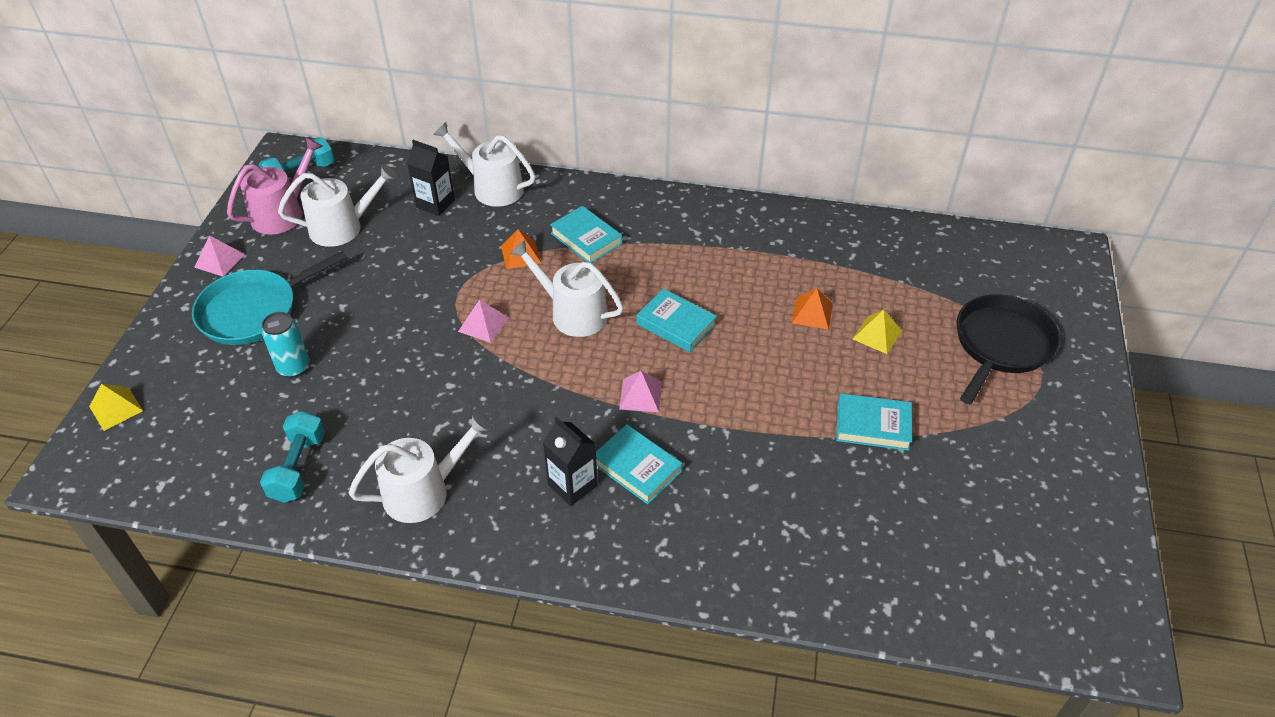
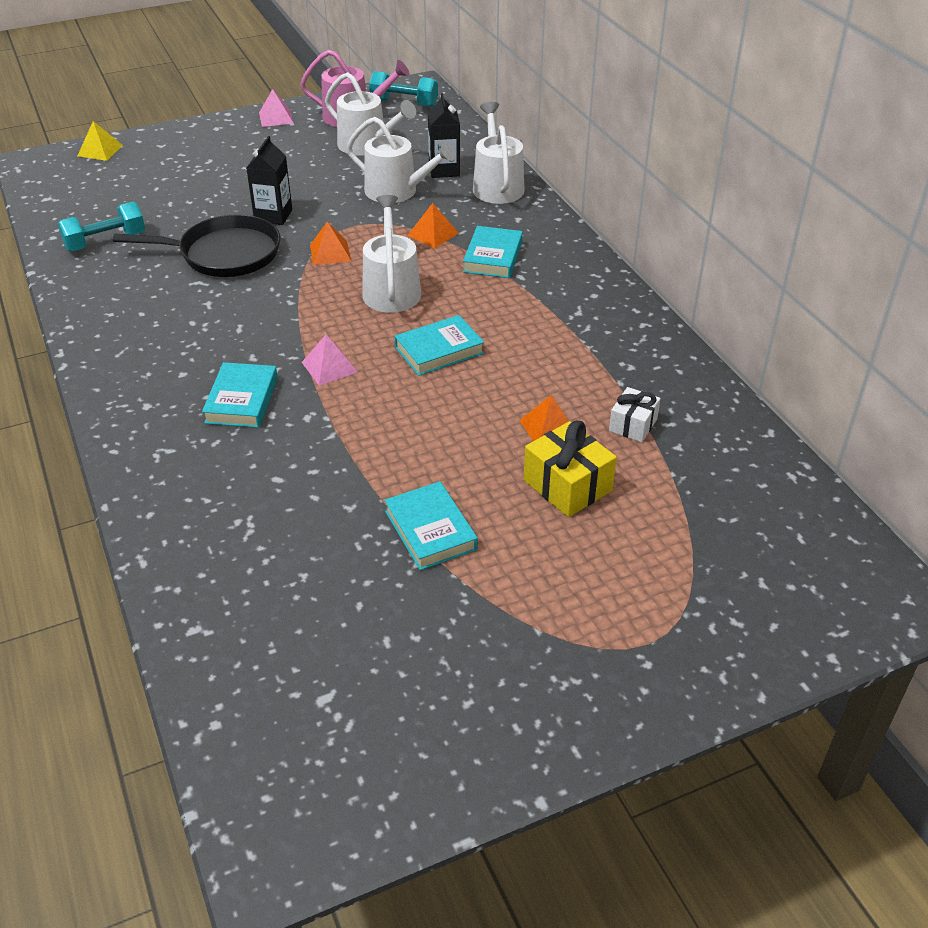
camera: 55 degrees right, 5 degrees down
(253, 311) = (240, 153): turquoise pan -> none
(294, 367) = (200, 195): turquoise can -> none
(423, 491) = (126, 305): white watering can -> white watering can (397, 191)
(483, 324) = (330, 252): pink pyramid -> orange pyramid
(572, 485) = (192, 374): black carton -> black carton (273, 216)
(676, 324) = (439, 350): turquoise book -> turquoise book turned 60 degrees clockwise
(840, 272) = (633, 425): none -> white gift
(877, 334) = (567, 485): yellow pyramid -> yellow gift
(1001, 344) = (659, 590): black pan -> black pan (225, 254)

